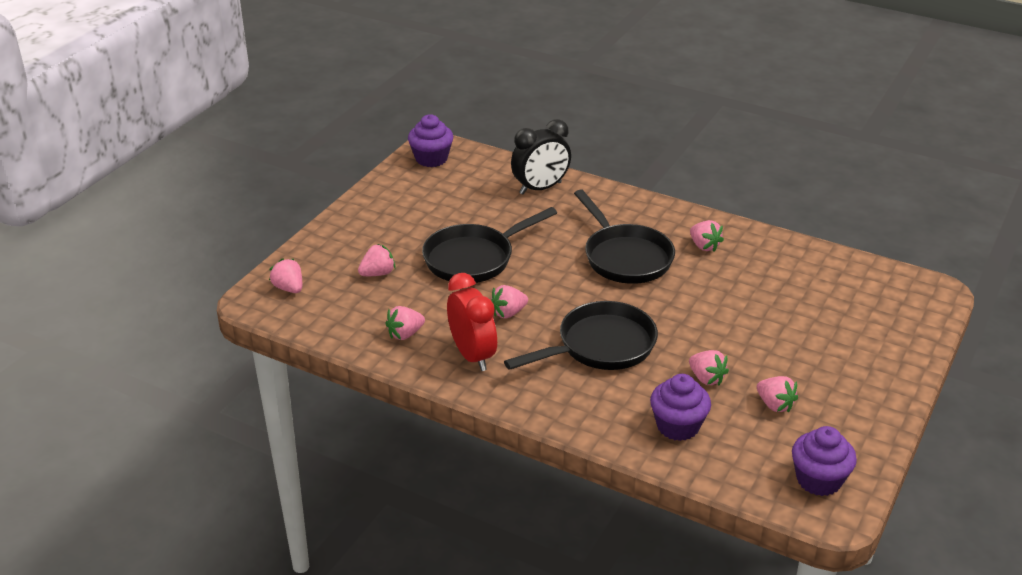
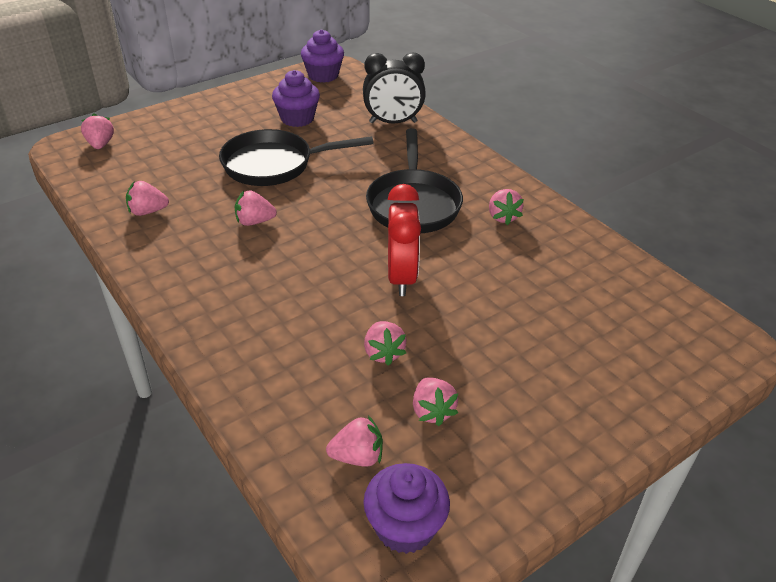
camera: 25 degrees right, 5 degrees up
(377, 273) = (181, 153): pink strawberry -> pink strawberry (357, 456)
(472, 355) = (183, 250): red clock -> red clock (401, 277)
(600, 346) = (308, 281): black pan -> none
(677, 426) = (305, 394): purple cupcake -> purple cupcake (297, 118)

